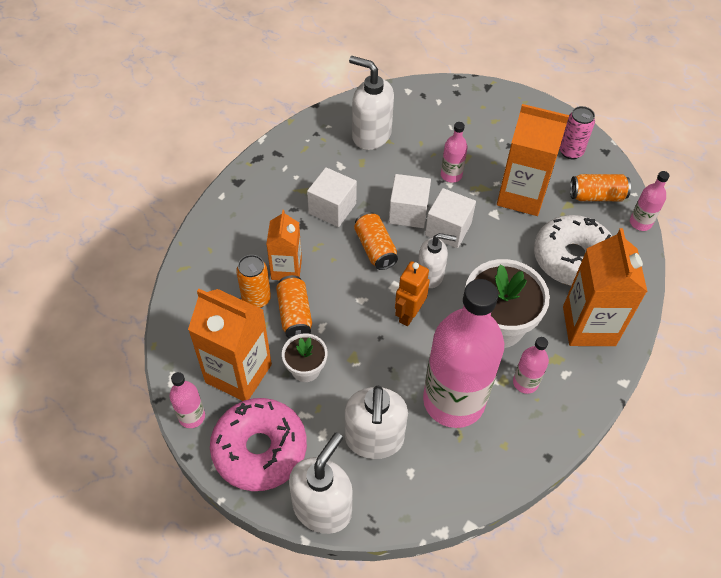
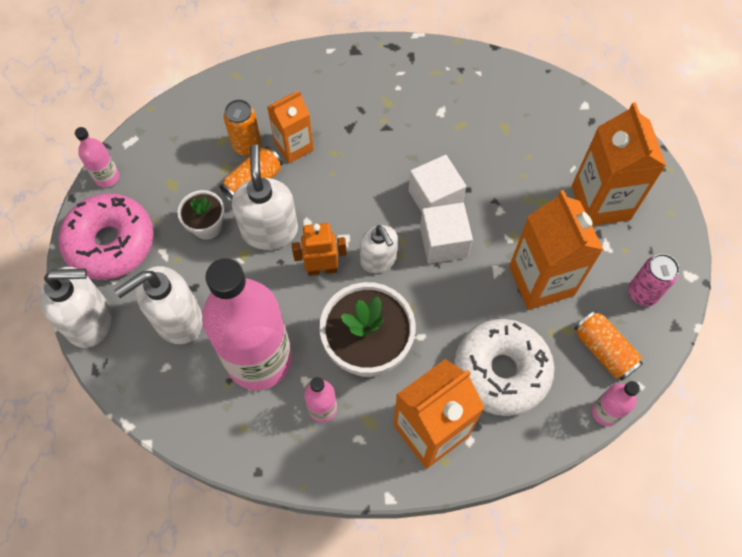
camera: 55 degrees right, 10 degrees up
(238, 373) = (167, 181): orange carton -> orange carton (600, 202)
(332, 208) = (387, 137): white cube -> none
(371, 135) = (499, 111): white soap dispenser -> white soap dispenser (269, 230)
(375, 248) = (371, 198): orange can -> none
(451, 175) = (511, 206): pink bottle -> none

